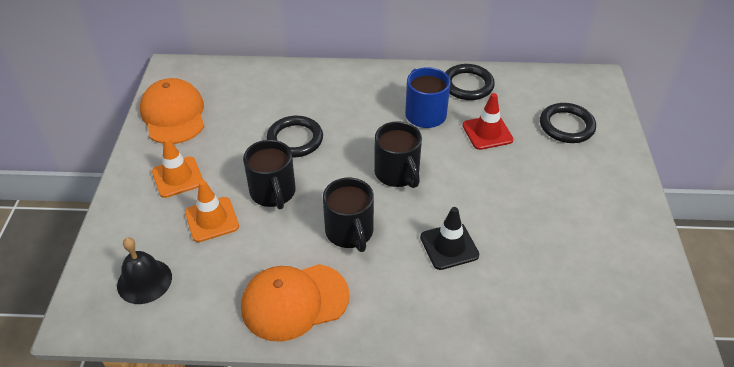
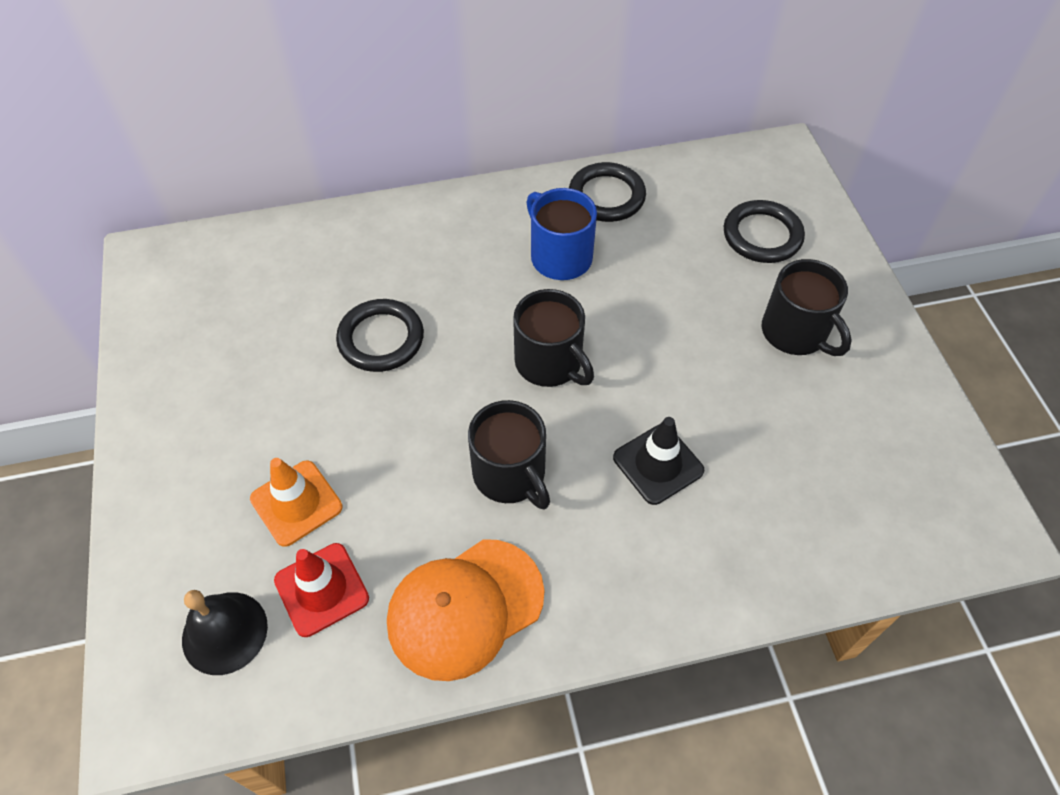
camera: 15 degrees left, 10 degrees up
(173, 115) = (176, 336): orange cap -> none
(177, 177) = (219, 443): orange traffic cone -> none
(273, 192) = (376, 436): black mug -> black mug (795, 333)
(487, 132) = (657, 269): red traffic cone -> red traffic cone (321, 589)

